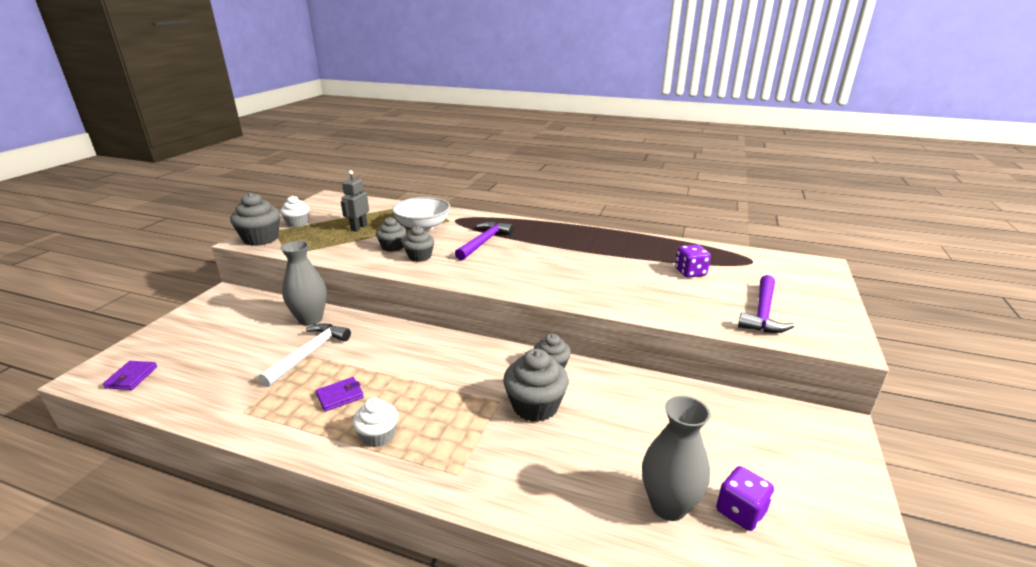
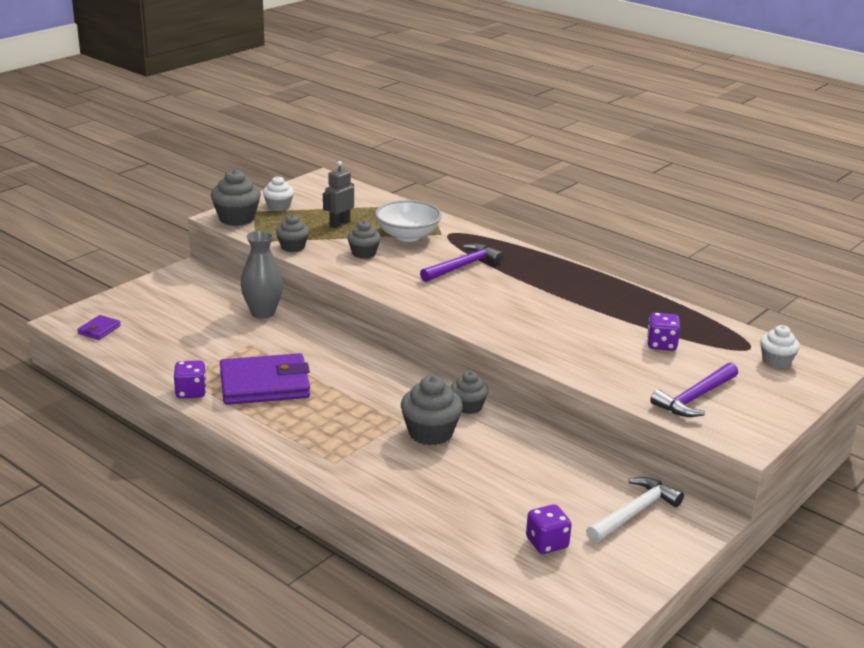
camera: 20 degrees right, 0 degrees up
(258, 428) = (191, 392): none -> purple dice
(309, 353) = (250, 343): white hammer -> white hammer (634, 512)
(340, 396) = (264, 384): purple wallet -> purple wallet, size x2.29
(378, 435) = (284, 421): white cupcake -> white cupcake (776, 361)
(420, 257) = (385, 269): grey cupcake -> grey cupcake (293, 247)
(668, 506) = (490, 524): grey vase -> none

